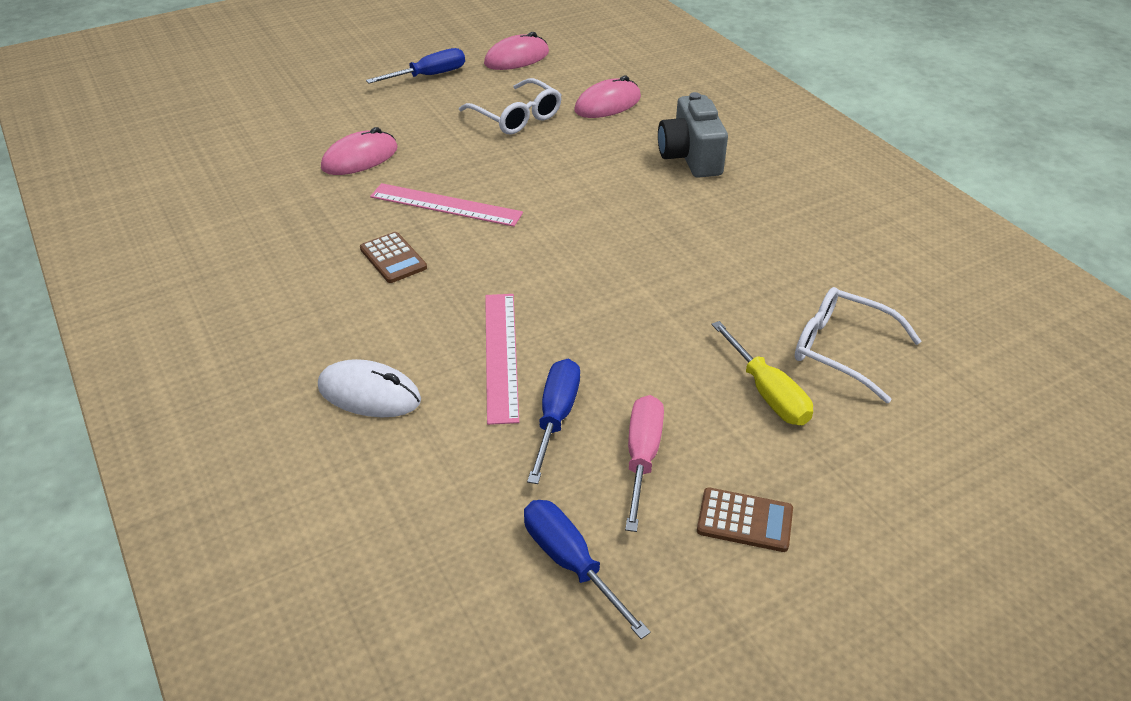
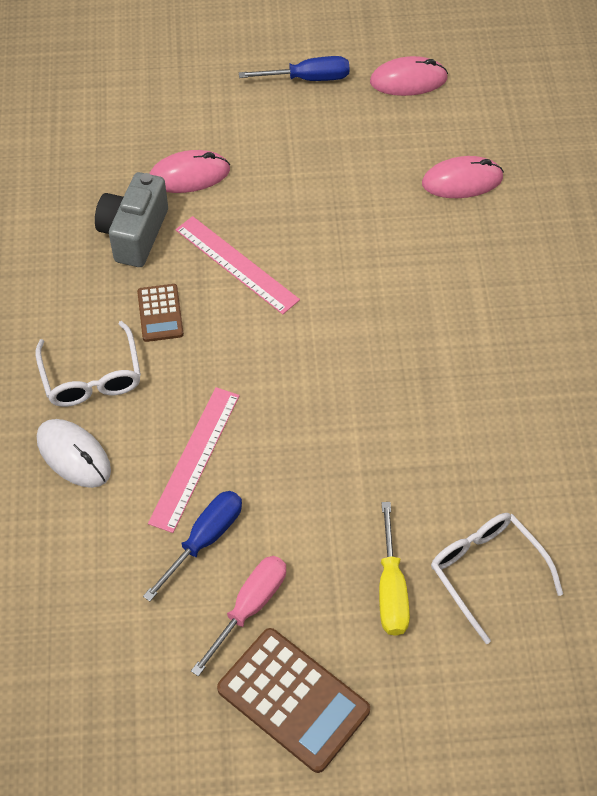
camera: 25 degrees right, 15 degrees up
(516, 117) = (362, 168): white glasses -> white glasses (92, 376)
(570, 562) = (142, 675): blue screwdriver -> none
(690, 157) = (500, 285): grey camera -> grey camera (134, 234)
(744, 520) = (293, 699): brown calculator -> brown calculator, size x1.77

